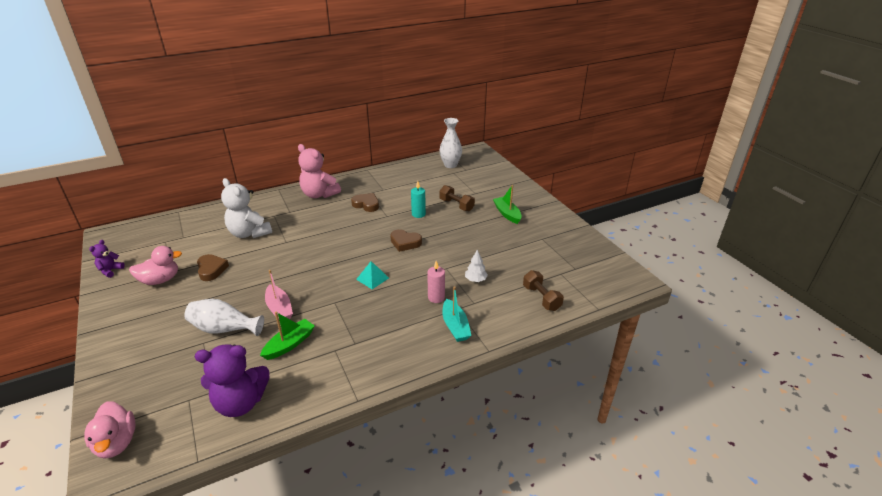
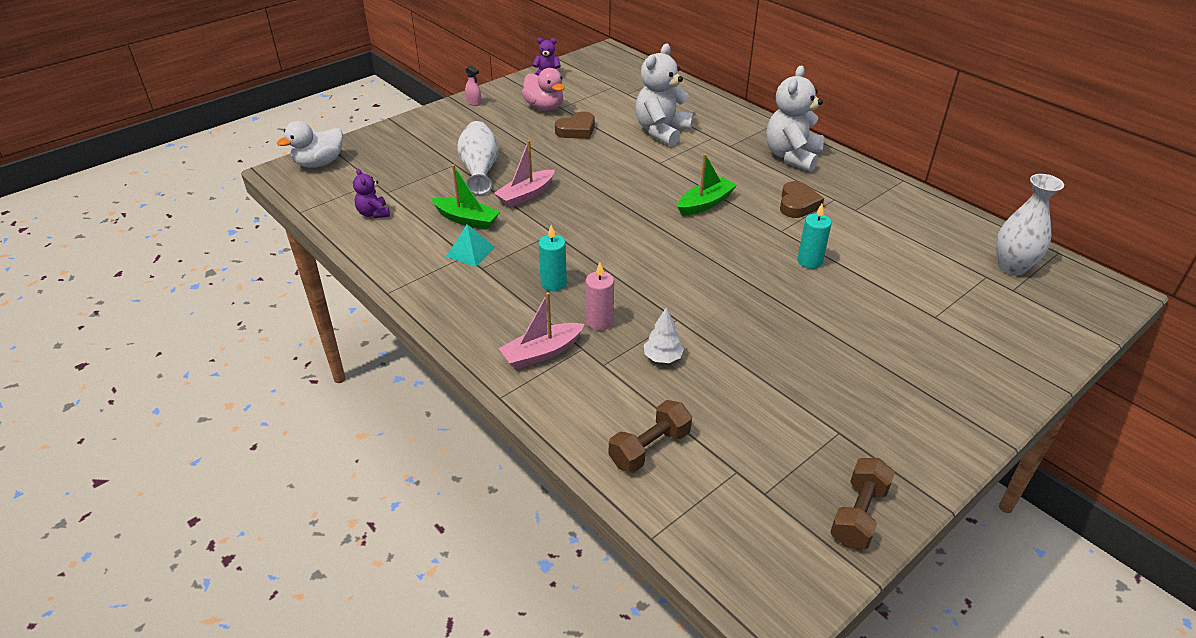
camera: 75 degrees right, 5 degrees up
(109, 319) = (474, 102): none -> pink spray bottle
(116, 443) = (319, 163): pink duck -> white duck
(240, 403) = (373, 213): purple teddy bear -> purple teddy bear, size x0.50
(319, 194) = (792, 157): pink teddy bear -> white teddy bear
(372, 278) = (616, 252): turquoise pyramid -> turquoise pyramid (470, 252)
(390, 311) = (553, 283): none -> turquoise candle
(405, 243) = (720, 264): brown heart -> none
(455, 326) = (542, 353): turquoise boat -> pink boat
(456, 205) = (872, 299): brown dumbbell -> brown dumbbell (858, 514)
(507, 214) = (893, 370): green boat -> green boat (705, 203)

